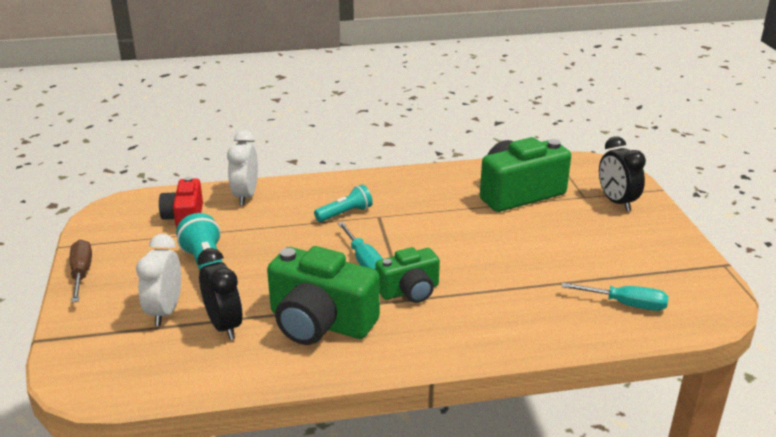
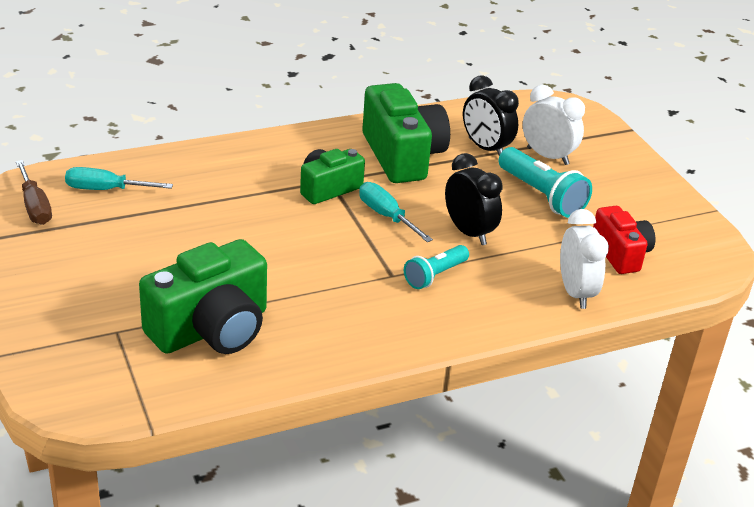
camera: 165 degrees right, 5 degrees up
(81, 273) = (660, 184): brown screwdriver -> brown screwdriver (35, 206)
(165, 311) = (547, 156): white clock -> white clock turned 45 degrees counterclockwise
(320, 322) = (402, 156): green camera -> green camera turned 60 degrees clockwise
(616, 202) = (72, 325): black clock -> black clock (469, 232)

